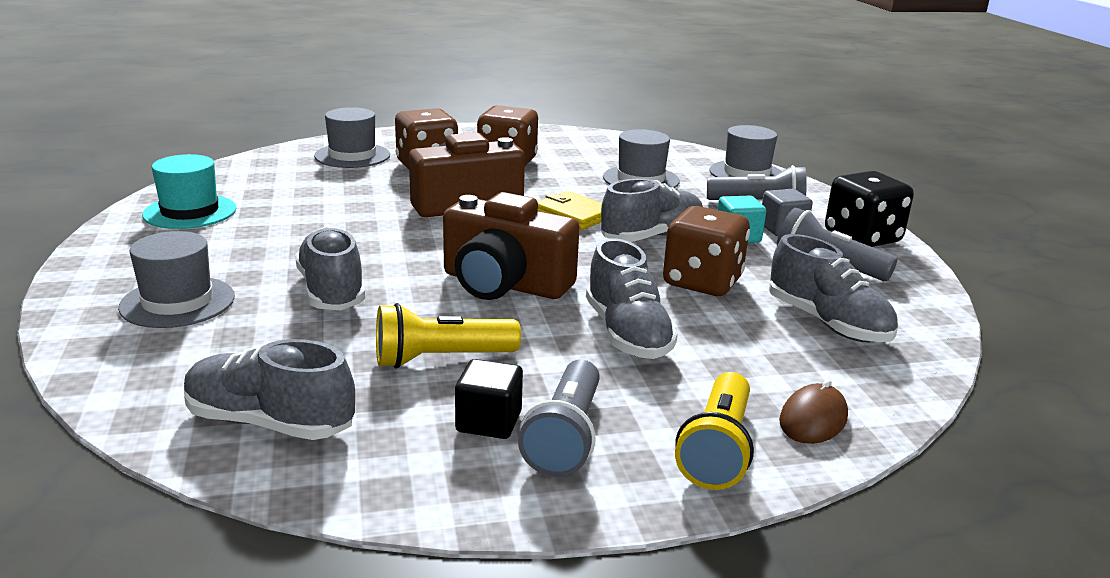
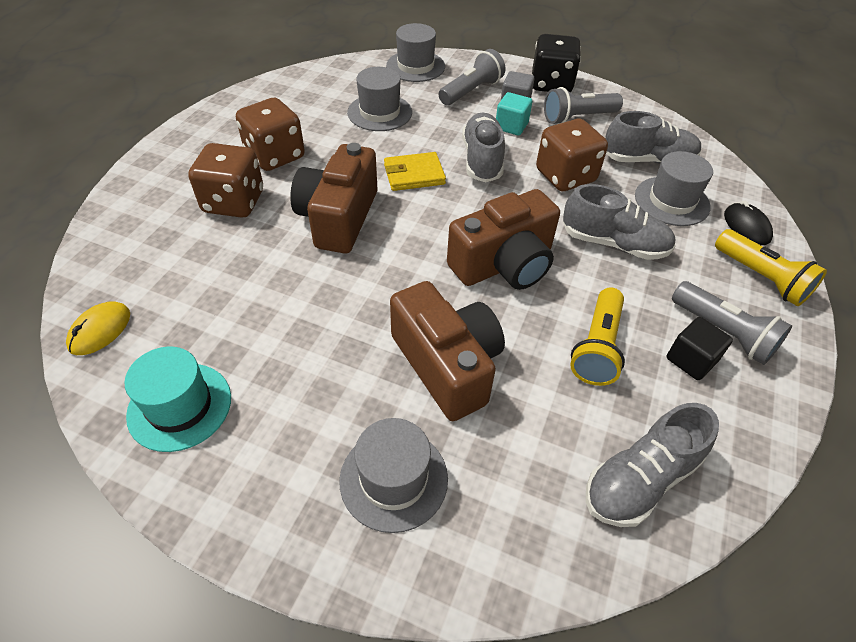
camera: 55 degrees left, 25 degrees up
(239, 170) = (100, 330): none -> yellow mouse
(332, 291) = (447, 365): grey shoe -> brown camera
(352, 156) = (153, 236): grey hat -> grey hat (671, 201)
(813, 419) = (746, 226): brown mouse -> black mouse

